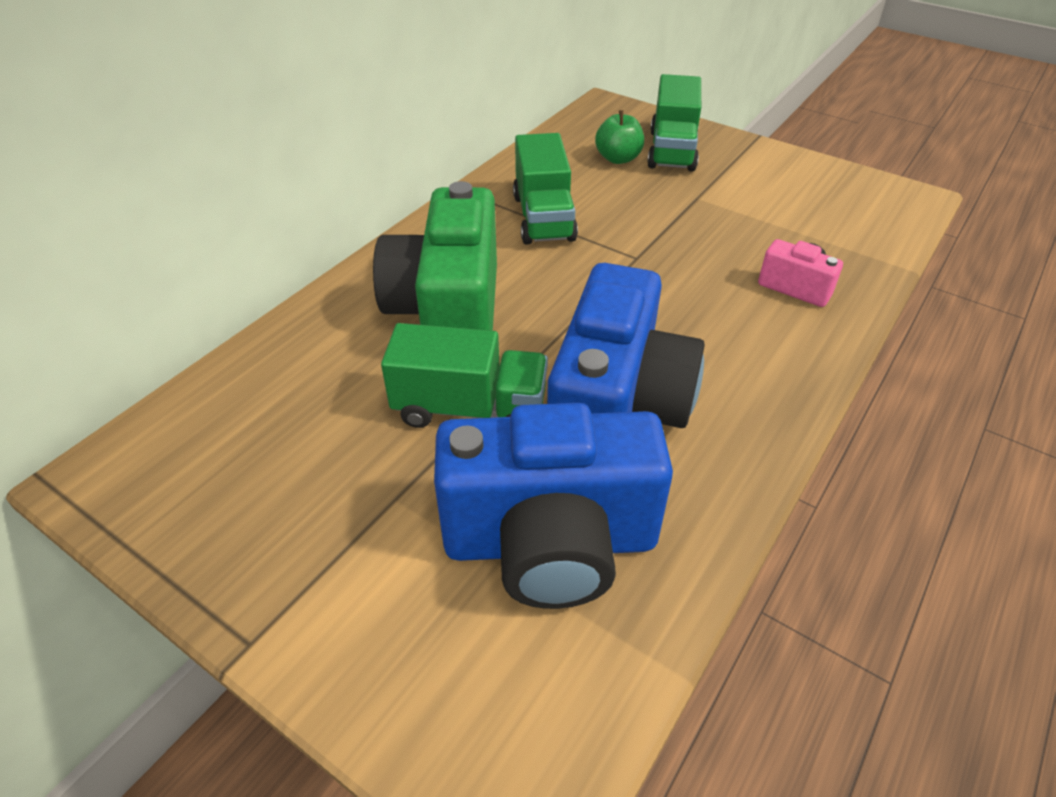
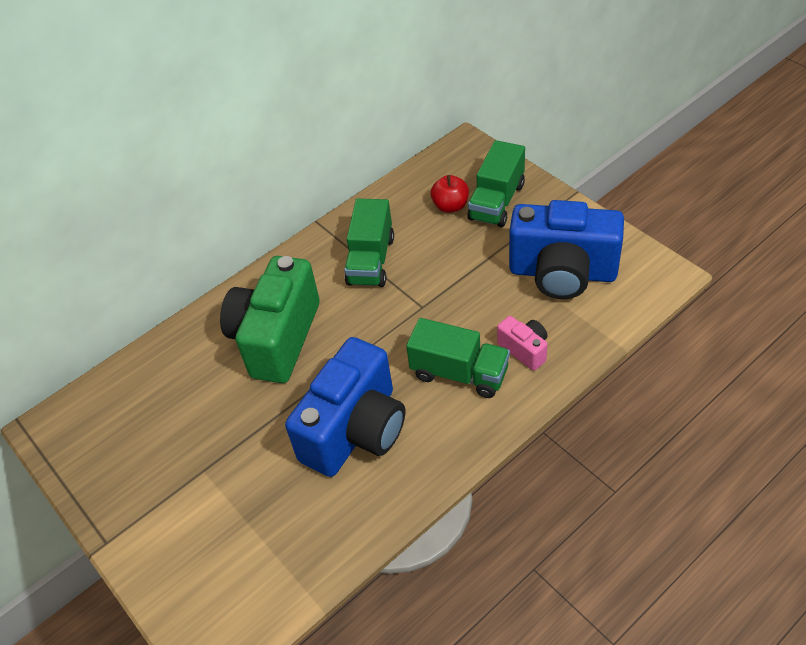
camera: 20 degrees right, 5 degrees up
(470, 408) = (265, 415): green truck -> green truck (459, 373)
(550, 542) = (280, 515): blue camera -> blue camera (562, 273)
(618, 158) = (450, 206): green apple -> red apple

